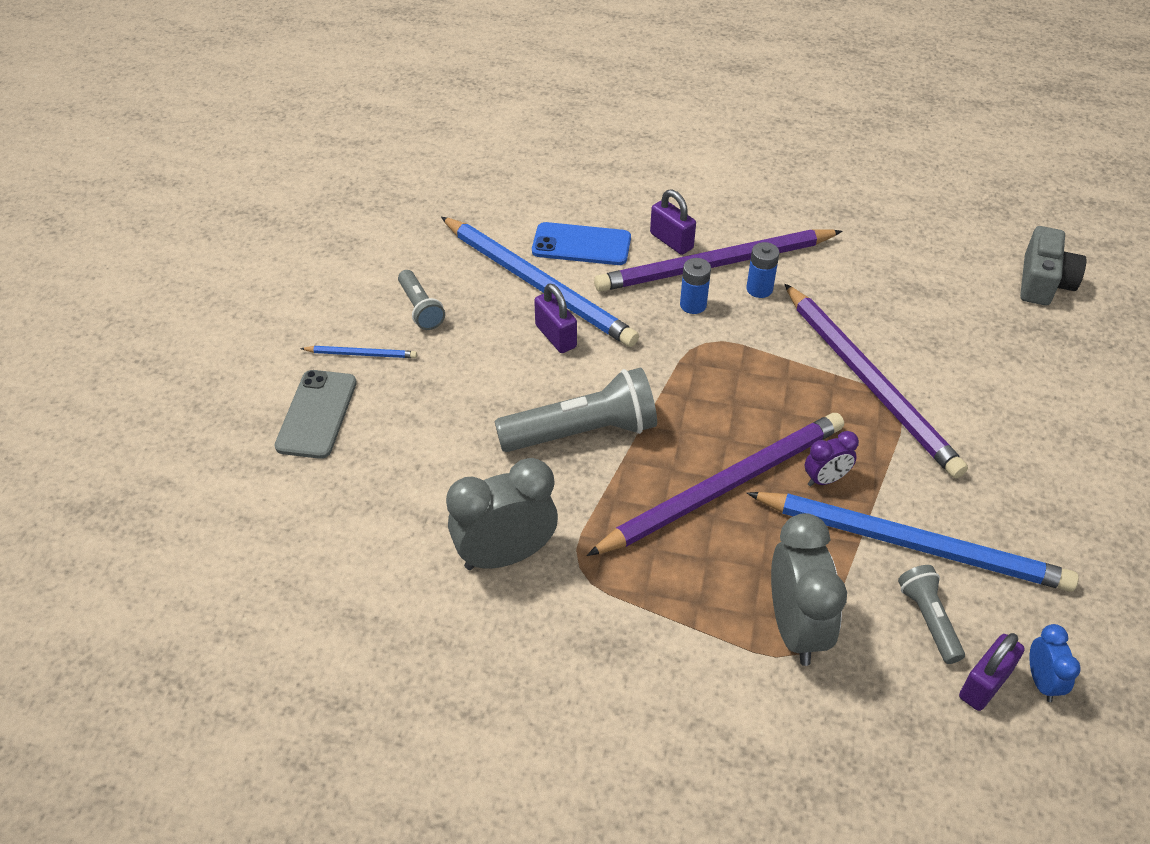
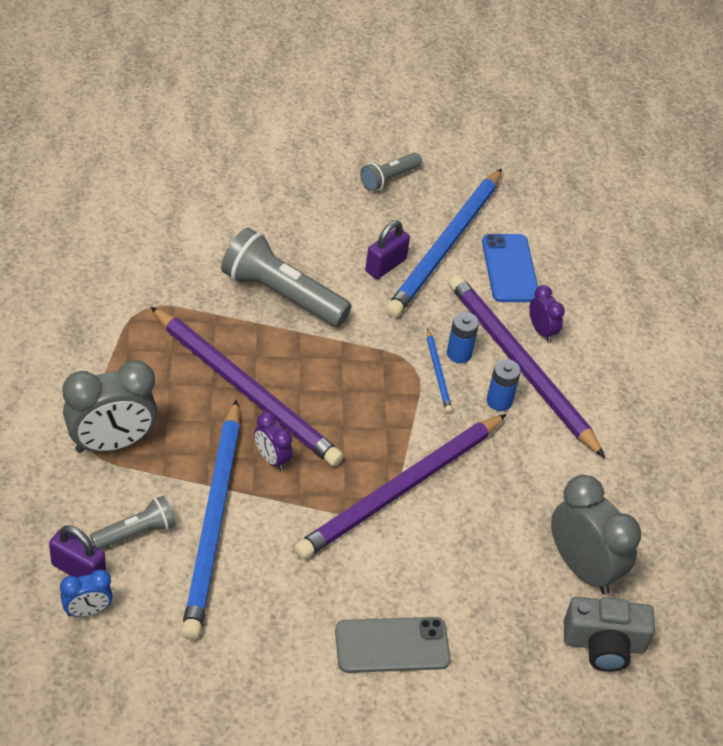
camera: 70 degrees right, 0 degrees up
(317, 414) = (256, 142): grey phone -> grey phone (392, 645)
(361, 354) = (326, 154): blue pencil -> blue pencil (438, 373)
(505, 555) = (146, 266): grey clock -> grey clock (582, 568)
(582, 432) = (281, 295): grey flashlight -> grey flashlight turned 150 degrees clockwise
(671, 241) = (541, 331): purple padlock -> purple clock

